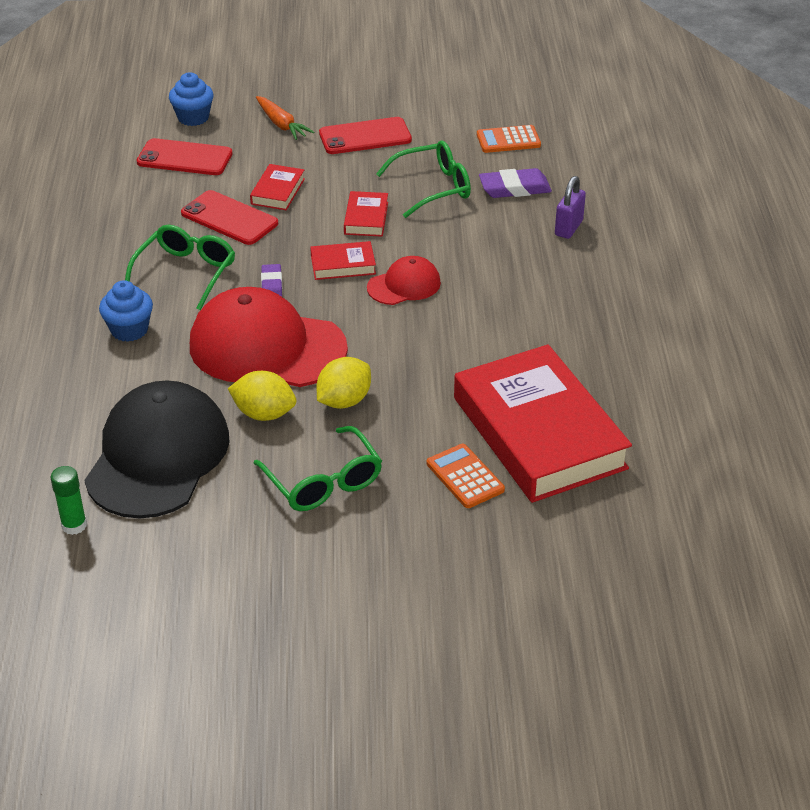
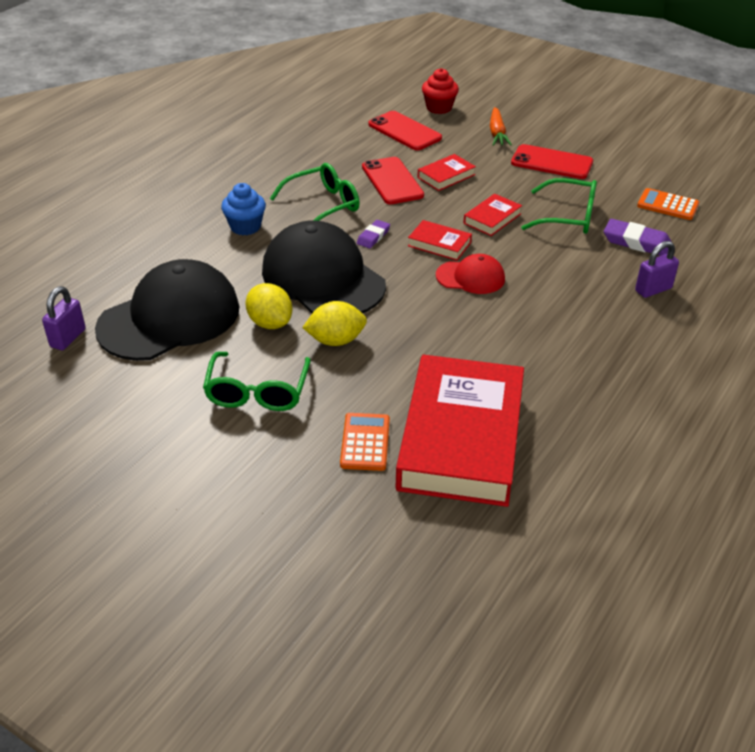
camera: 35 degrees right, 0 degrees up
(74, 525) = (68, 338): green glue stick -> purple padlock
(193, 117) = (439, 108): blue cupcake -> red cupcake
(267, 347) = (323, 278): red cap -> black cap

